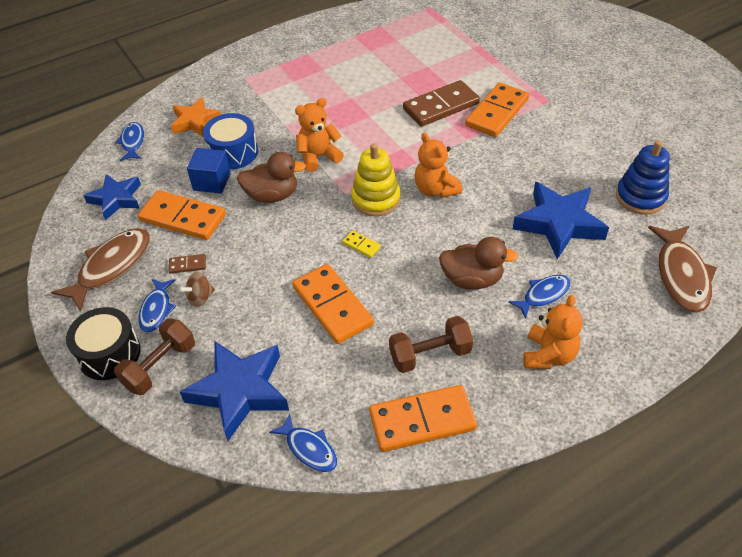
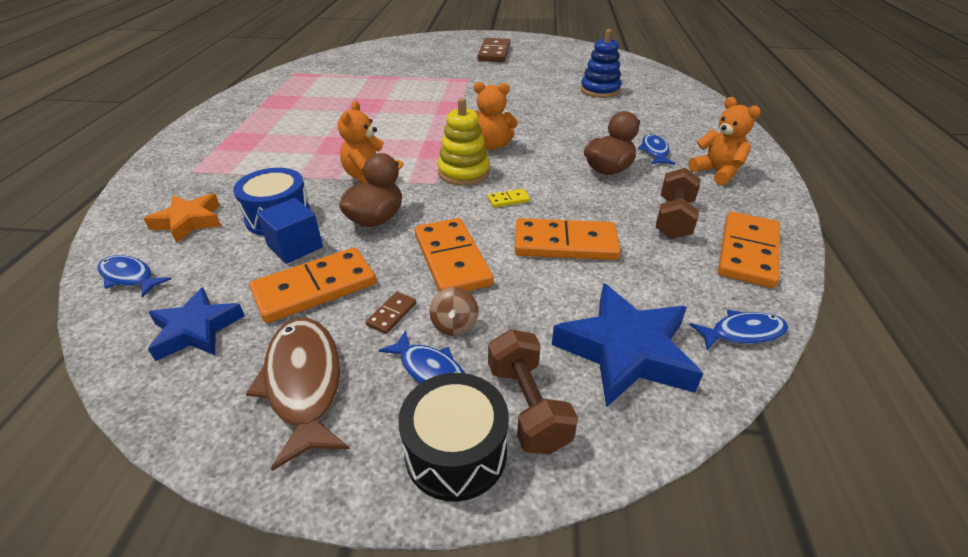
camera: 55 degrees left, 10 degrees down
(441, 106) = (406, 110): brown domino -> brown domino (494, 53)
(497, 113) = (449, 96): orange domino -> orange domino (452, 259)
(559, 224) = (591, 120): blue star -> none
(681, 275) = (683, 106): brown fish -> none

